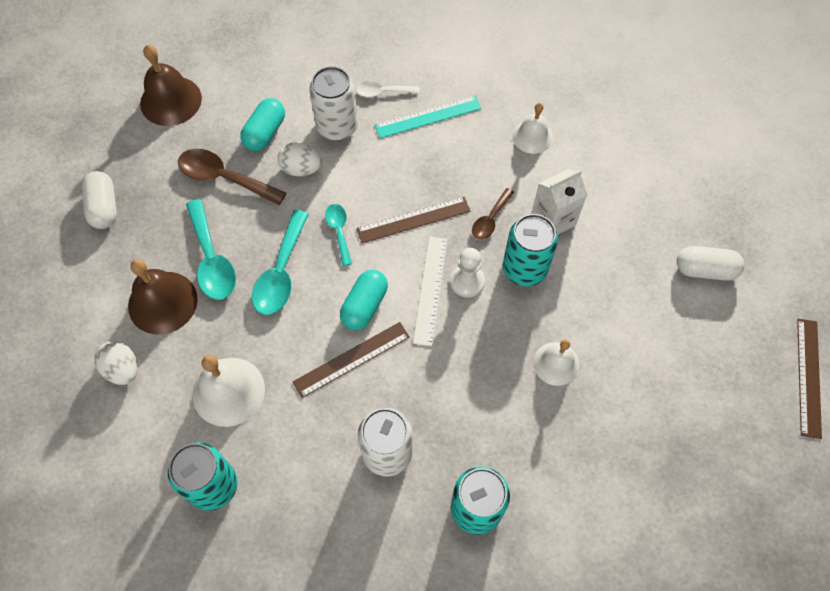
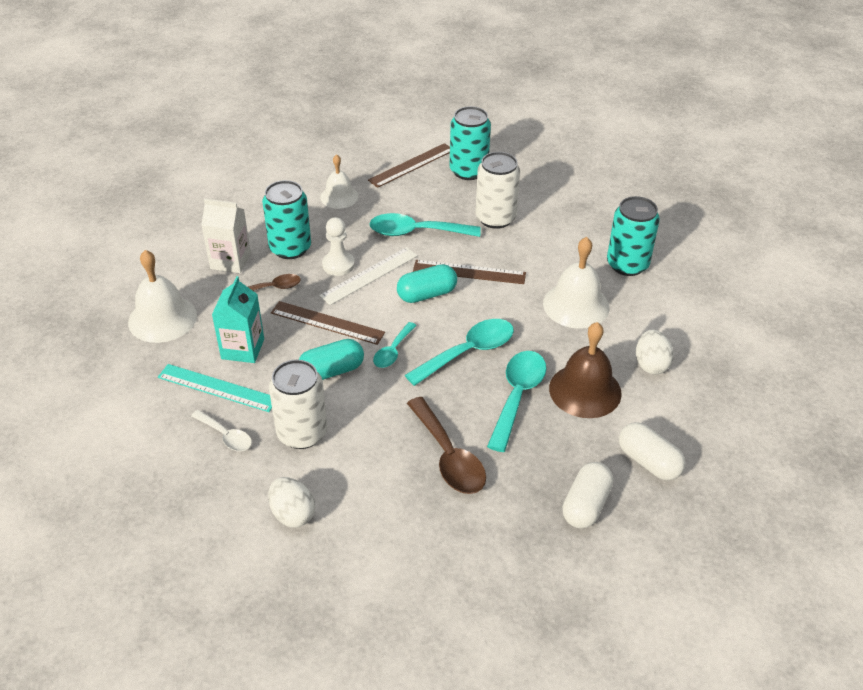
camera: 140 degrees left, 20 degrees down
(171, 100) = (434, 577): brown bell -> none
(265, 133) = (371, 473): turquoise capsule -> turquoise capsule (332, 371)
(301, 169) = (372, 418): white egg -> white egg (292, 514)
(441, 373) = (416, 232): none -> turquoise spoon
(447, 155) = (243, 349): none -> turquoise carton
(532, 136) = (162, 318): white bell -> white bell, size x1.54
(705, 270) = (183, 182): white capsule -> white capsule (648, 461)
(808, 377) = (211, 116): brown ruler -> brown ruler (411, 165)

